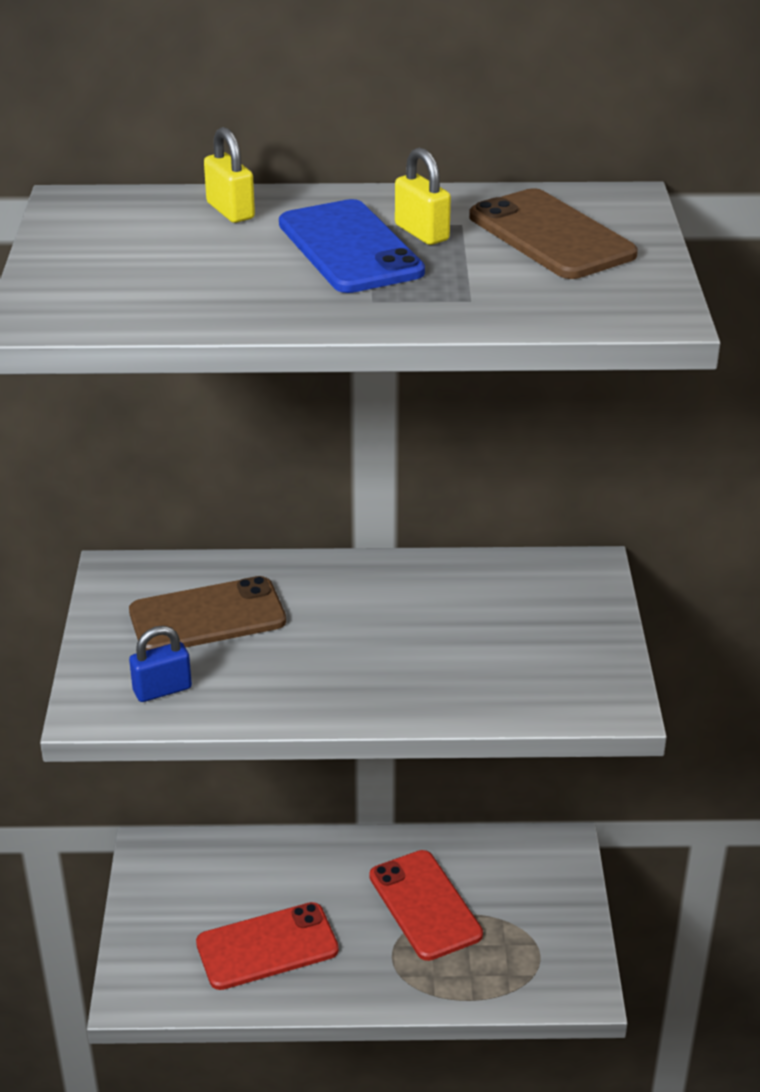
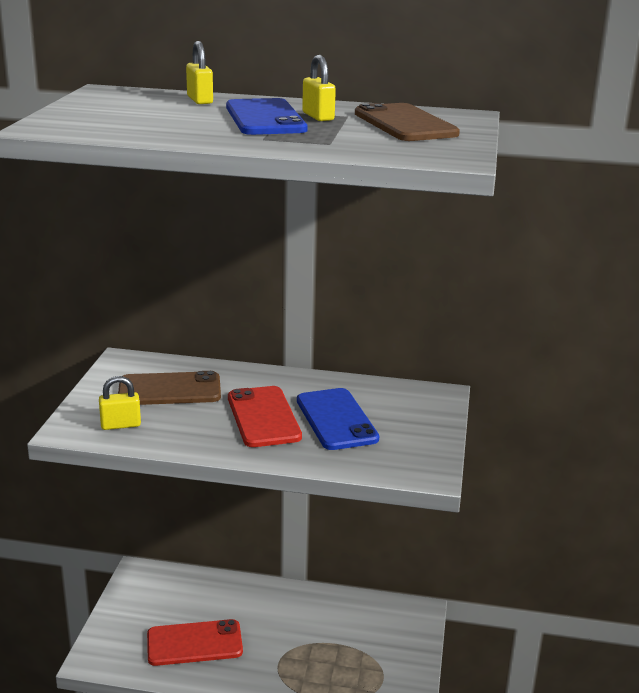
camera: 10 degrees right, 10 degrees down
(162, 689) = (120, 425): blue padlock -> yellow padlock
(425, 905) = (311, 634): red phone -> red phone (263, 417)
(461, 634) = (336, 419): none -> blue phone

